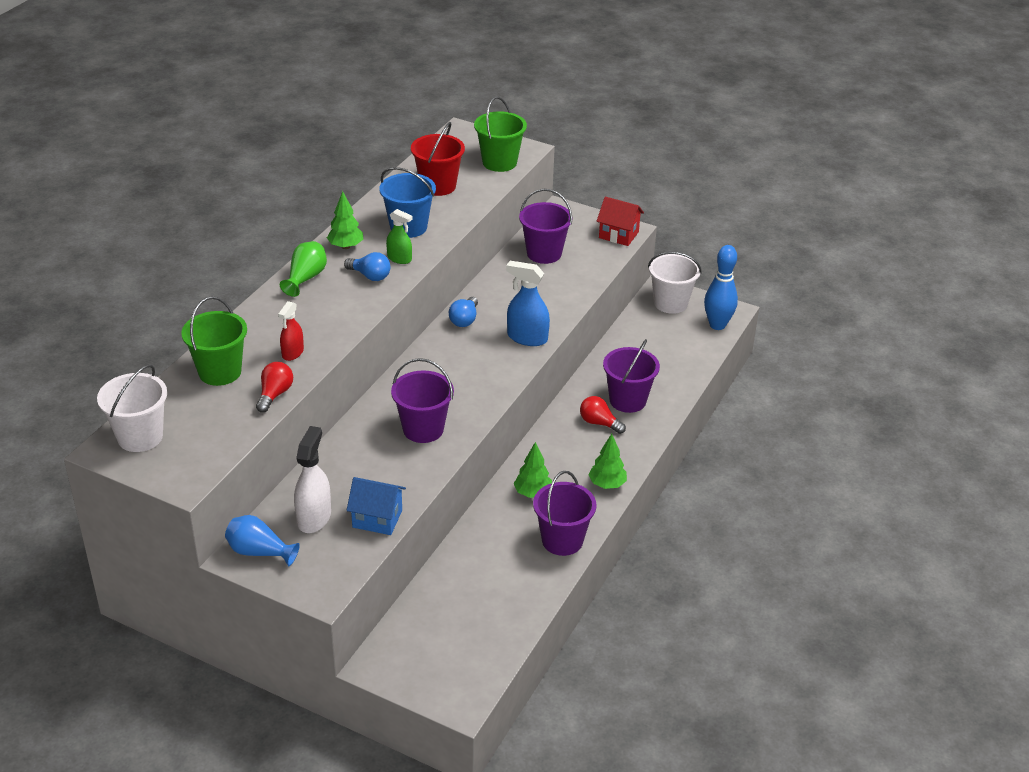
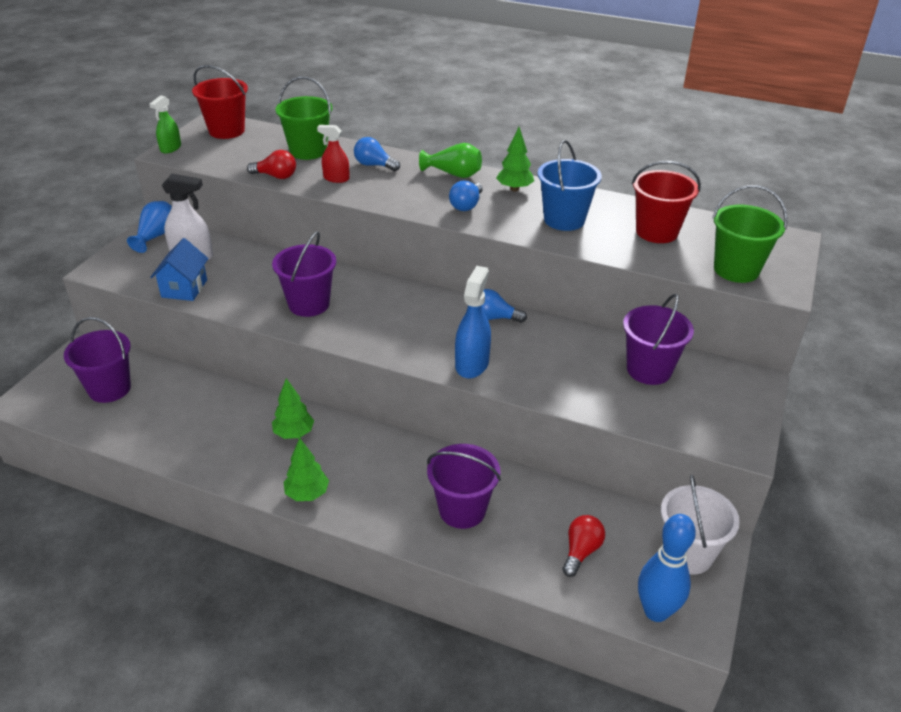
camera: 85 degrees right, 0 degrees up
(140, 437) = (226, 131): white bucket -> red bucket
(270, 327) = (374, 165): none -> blue light bulb
(399, 259) = (502, 219): green spray bottle -> green spray bottle (170, 148)
(562, 540) = (219, 459): purple bucket -> purple bucket (109, 388)
(599, 423) = (415, 484): red light bulb -> red light bulb (581, 551)
(618, 235) = (726, 436): red house -> none

